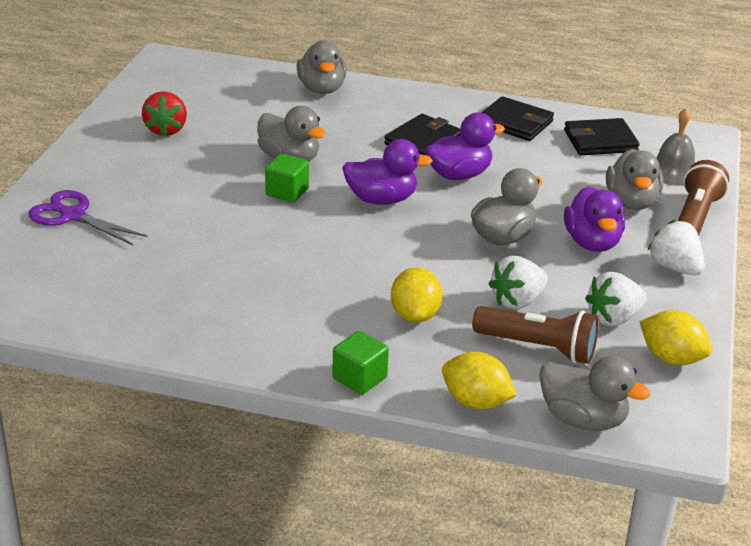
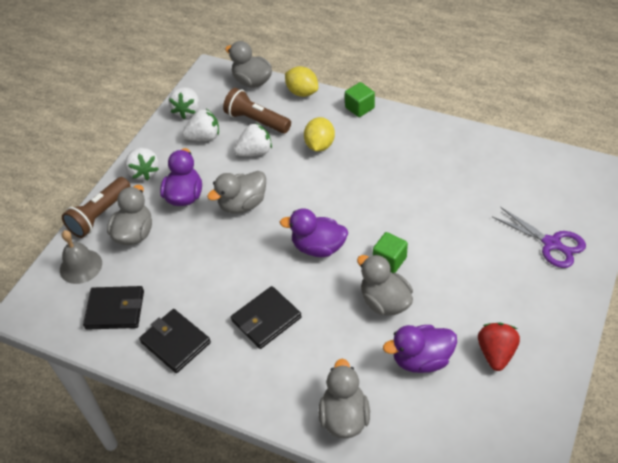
camera: 165 degrees left, 15 degrees up
(459, 175) = (250, 273): purple duck -> purple duck (421, 359)
(671, 358) = (187, 111): yellow lemon -> white strawberry

